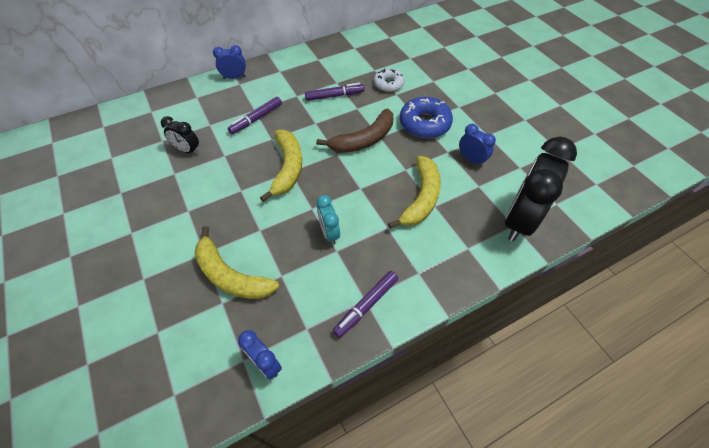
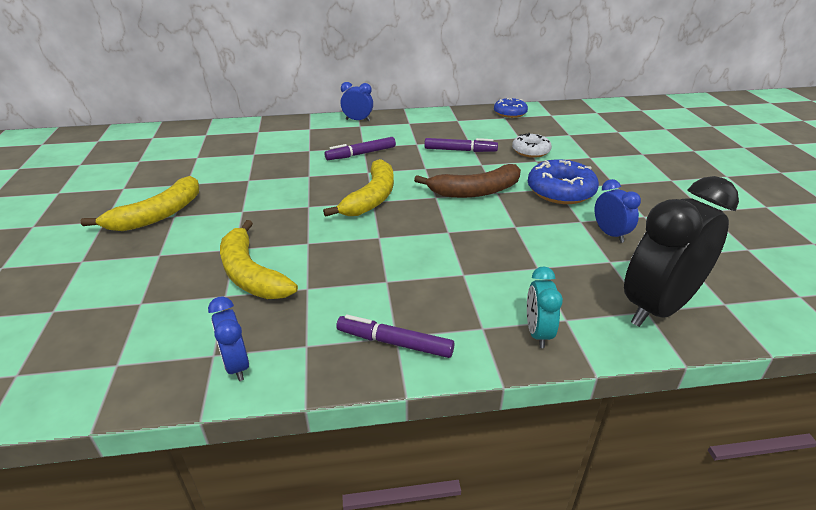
camera: 20 degrees right, 20 degrees down
(187, 150) = (274, 165): black clock -> none
(329, 233) = (387, 263): turquoise clock -> turquoise clock (537, 333)
(357, 41) = (510, 113): none -> blue donut
(366, 305) = (394, 343): purple marker -> purple marker turned 45 degrees clockwise
(421, 198) = (523, 256): yellow banana -> yellow banana (158, 215)

